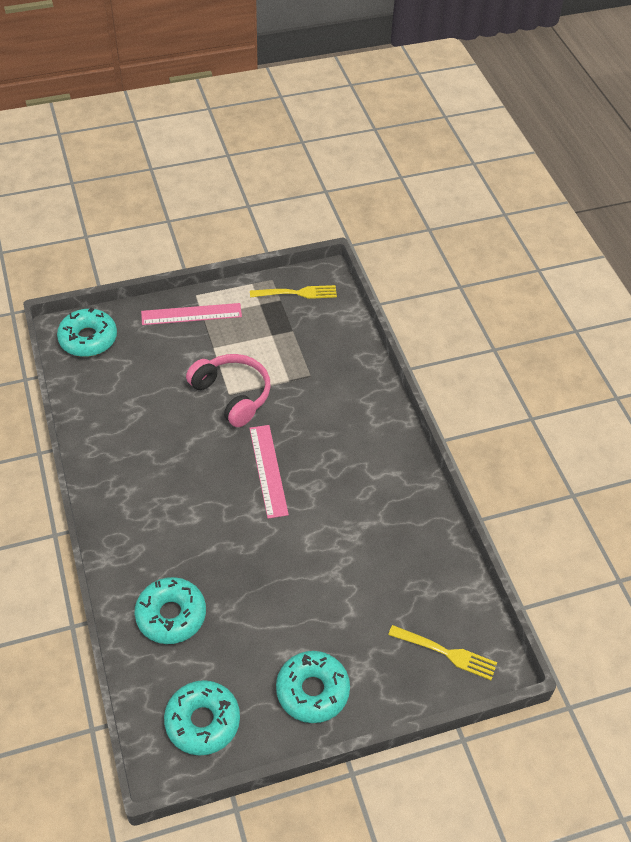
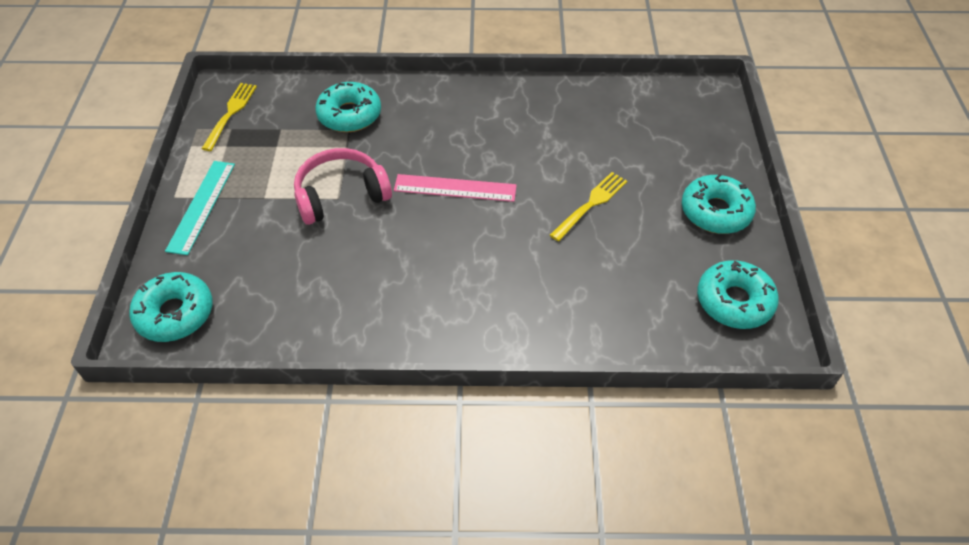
camera: 70 degrees left, 0 degrees up
(171, 615) = (606, 304): turquoise donut -> turquoise donut (349, 115)
(191, 314) = (201, 206): pink ruler -> turquoise ruler
(445, 653) = (695, 117): yellow fork -> yellow fork (590, 205)

